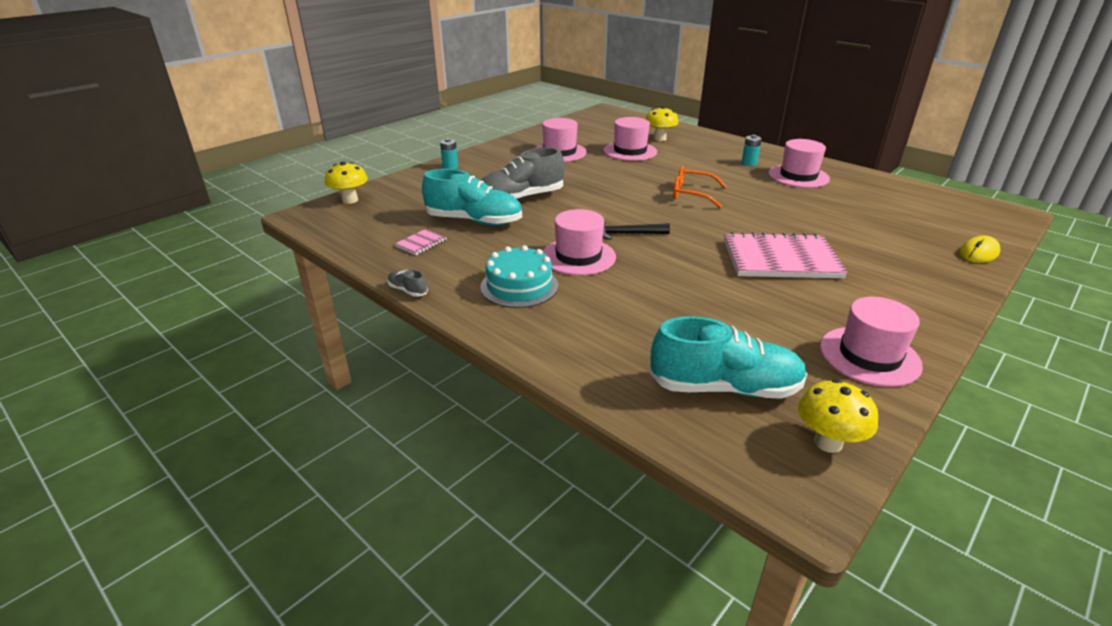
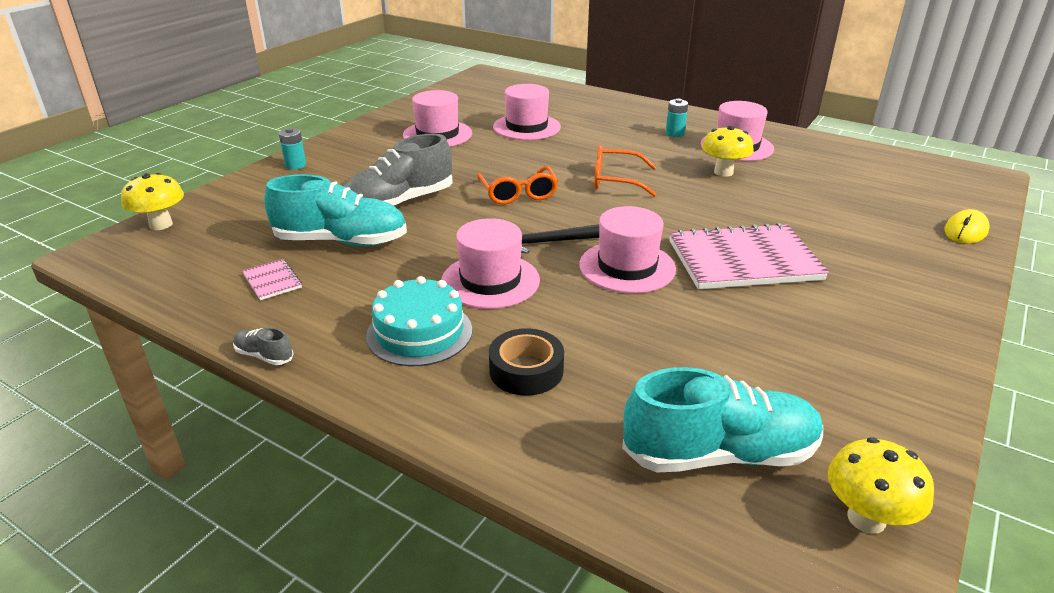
camera: 10 degrees left, 0 degrees up
(421, 243) = (272, 281): pink notebook -> pink notebook turned 60 degrees counterclockwise
(592, 318) = (526, 370): none -> black tape
(613, 198) = (518, 193): none -> orange glasses
(660, 138) = (560, 108): yellow mushroom -> yellow mushroom (723, 172)
(869, 356) = (882, 385): pink hat -> pink hat (627, 267)

